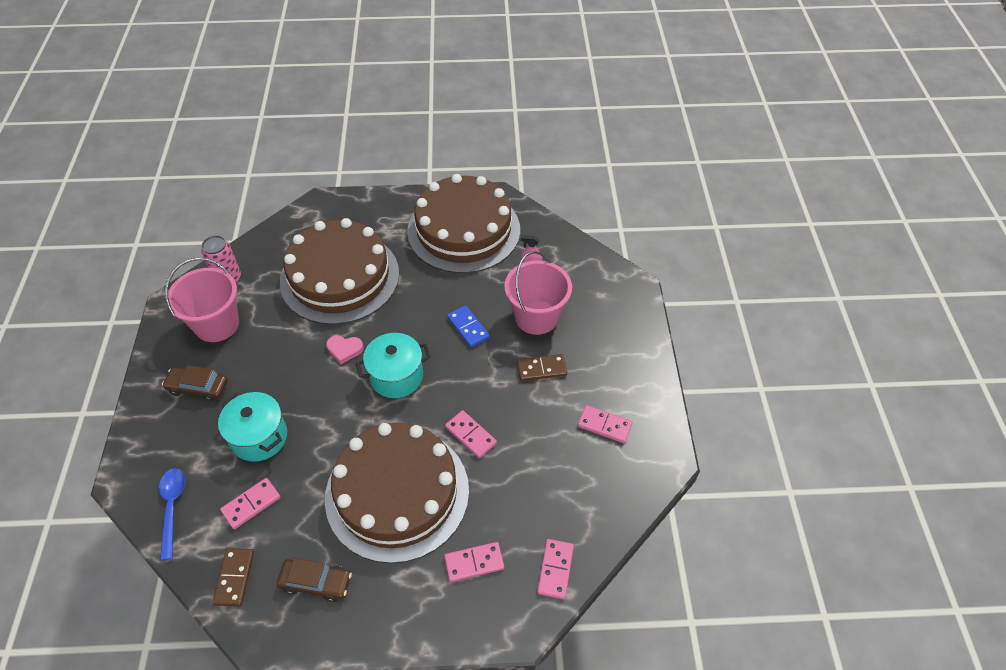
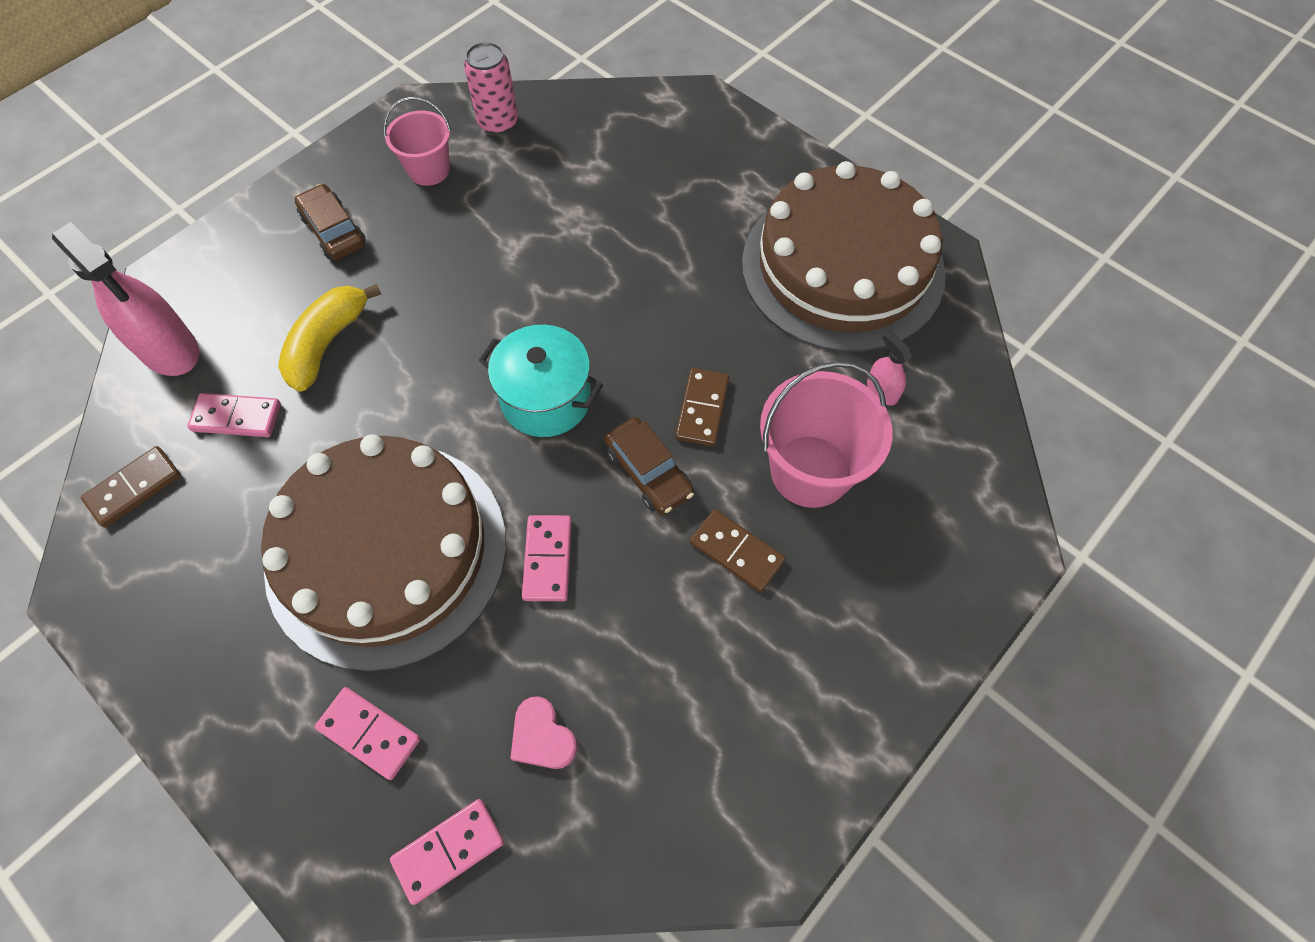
camera: 45 degrees right, 10 degrees up
(172, 507) = (169, 349): blue spoon -> pink spray bottle
(217, 324) = (429, 170): pink bucket -> pink bucket, size x0.62
(259, 437) = (327, 343): turquoise pot -> yellow banana
(316, 582) = (194, 576): brown car -> brown car (648, 472)
(340, 277) = (619, 214): brown cake -> none
(344, 350) = (525, 313): pink heart -> pink heart (542, 737)
(468, 328) = (702, 409): blue domino -> brown domino
(604, 425) = (734, 715): pink domino -> none

